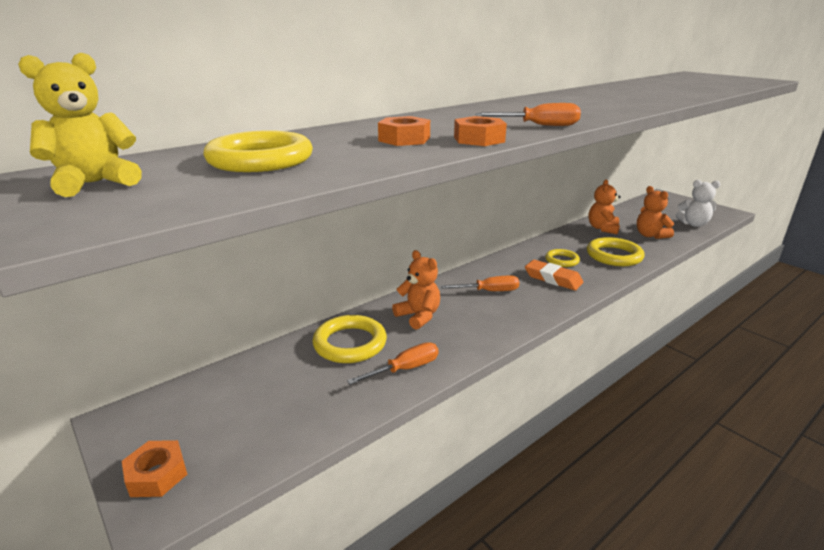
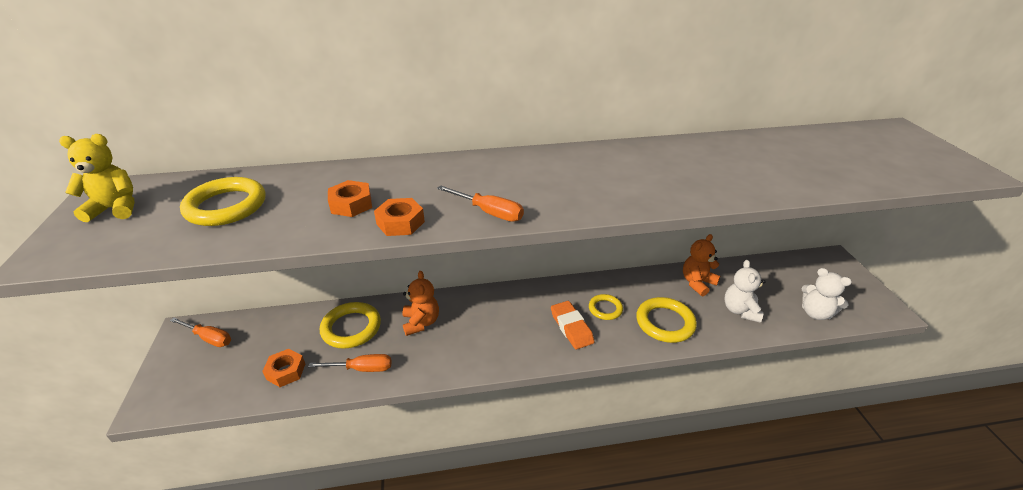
camera: 30 degrees right, 10 degrees up
(157, 474) = (167, 380): orange nut -> orange nut (286, 371)
(489, 291) = (501, 319): orange screwdriver -> orange screwdriver (209, 338)
(650, 235) = (740, 310): orange teddy bear -> white teddy bear

